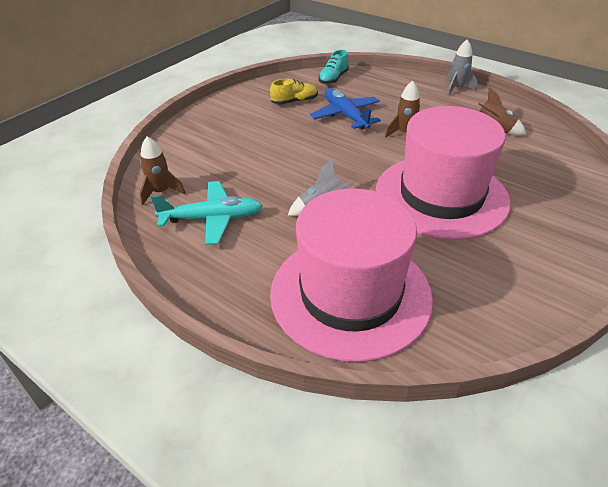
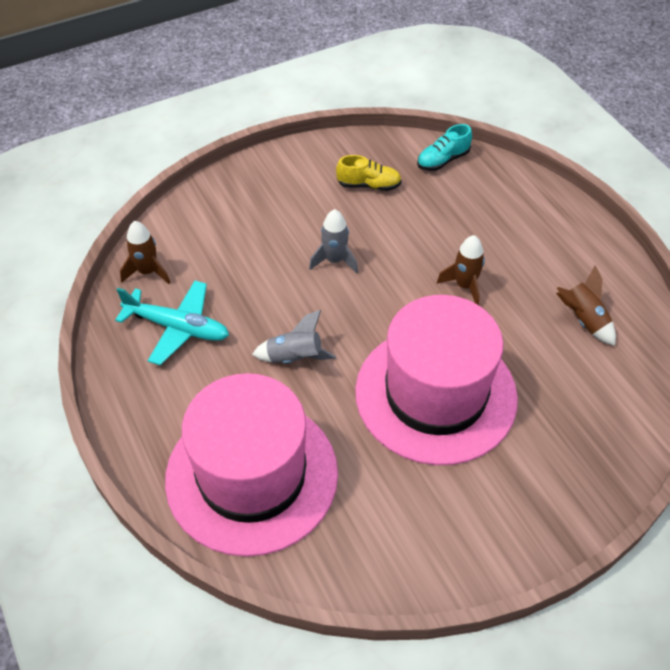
camera: 25 degrees right, 10 degrees up
(345, 115) = (414, 230): blue plane -> none
(457, 88) = (592, 233): grey rocket -> grey rocket (334, 260)

